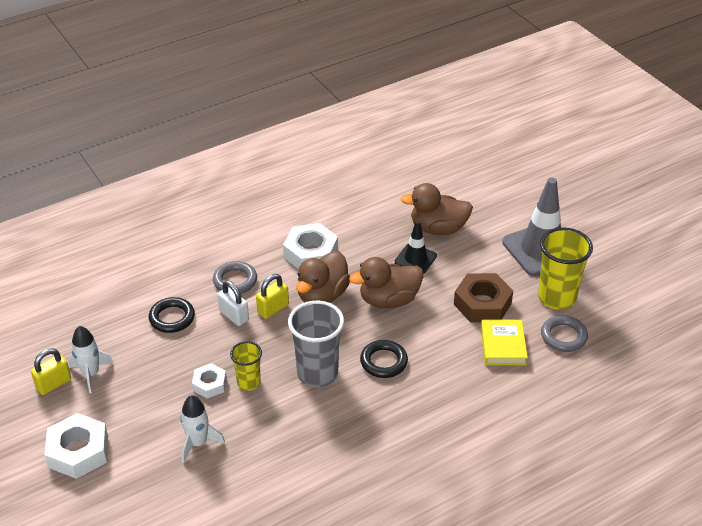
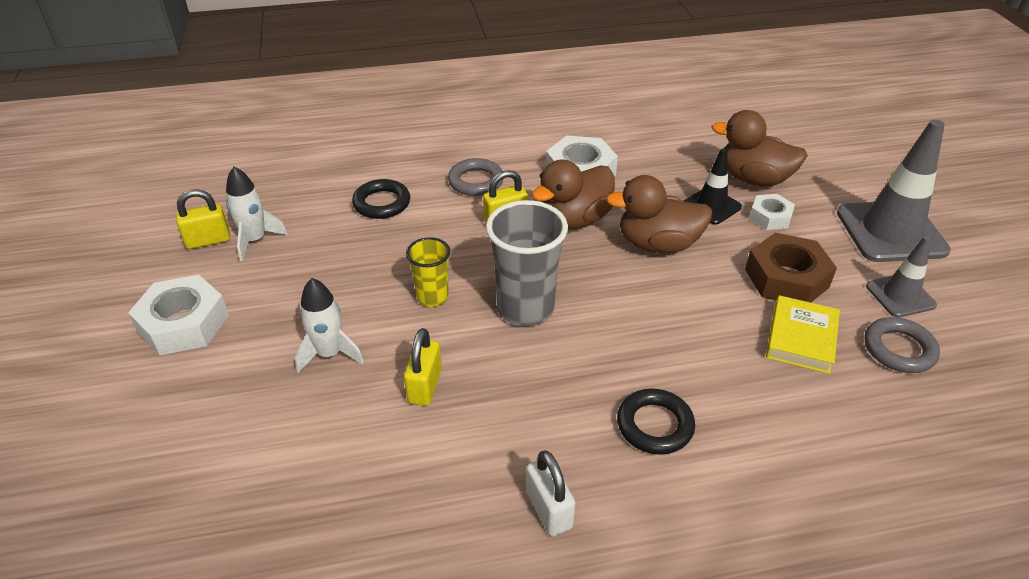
camera: 20 degrees right, 0 degrees up
(209, 384) = (383, 286): white nut -> white nut (770, 217)
(234, 316) = (454, 217): white padlock -> white padlock (549, 509)
(275, 446) = (425, 386): none -> yellow padlock
(383, 362) = (621, 317): black ring -> black ring (654, 425)
(557, 298) = (900, 296): yellow cup -> grey traffic cone

